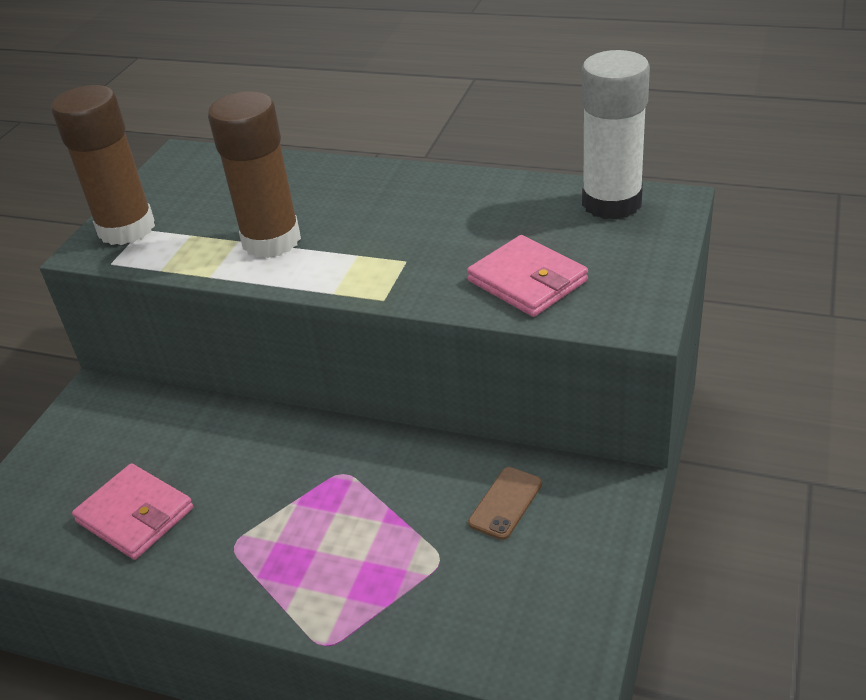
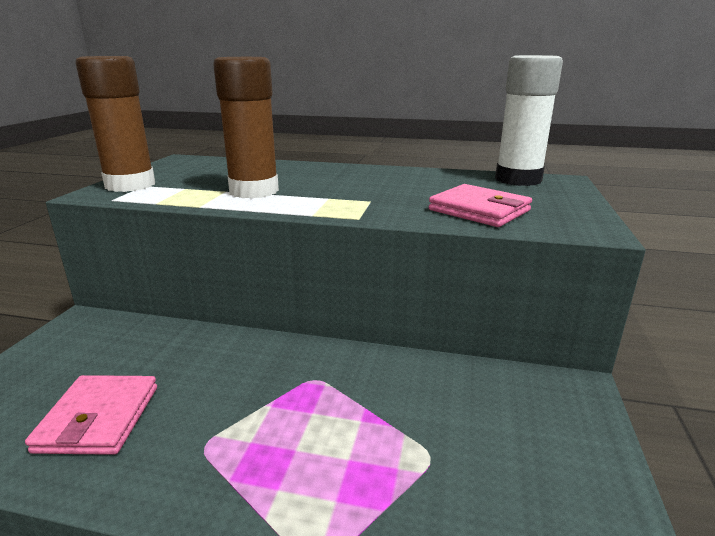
camera: 10 degrees left, 15 degrees down
(135, 515) = (99, 418): pink wallet -> pink wallet turned 60 degrees clockwise
(505, 503) = (479, 402): brown phone -> none

